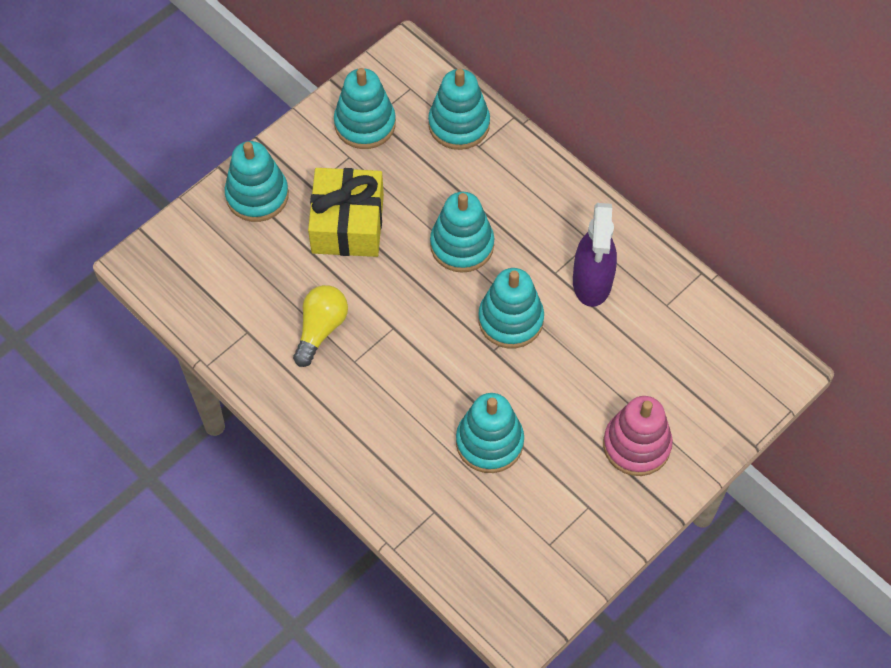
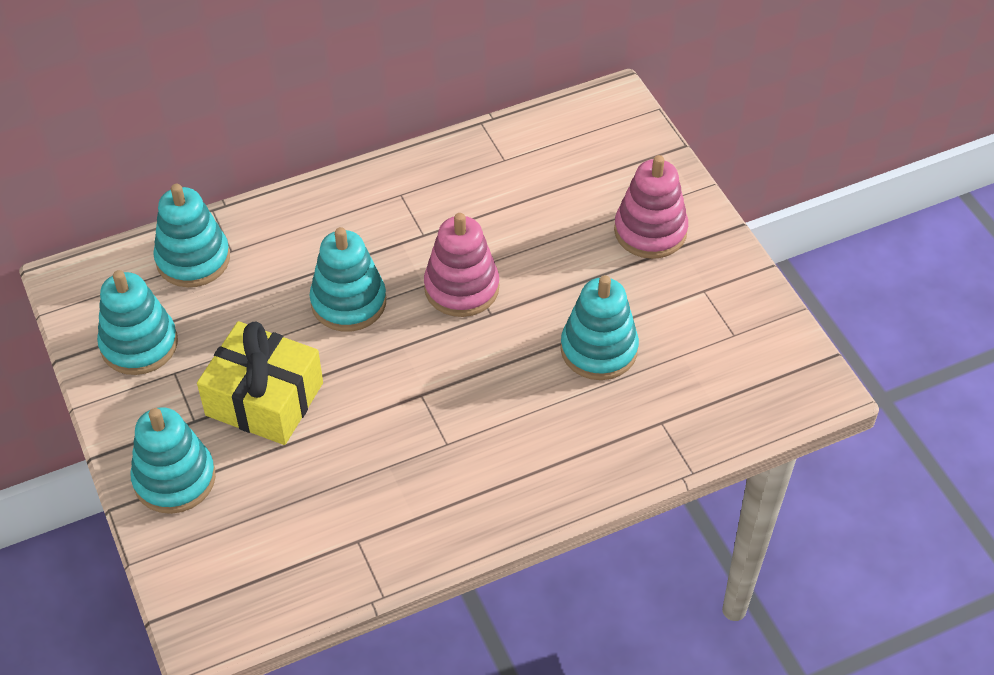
camera: 70 degrees left, 10 degrees down
(320, 329) = (390, 464): yellow light bulb -> none
(510, 320) = (461, 288): turquoise stacking toy -> pink stacking toy
(592, 282) = (449, 208): purple spray bottle -> none

